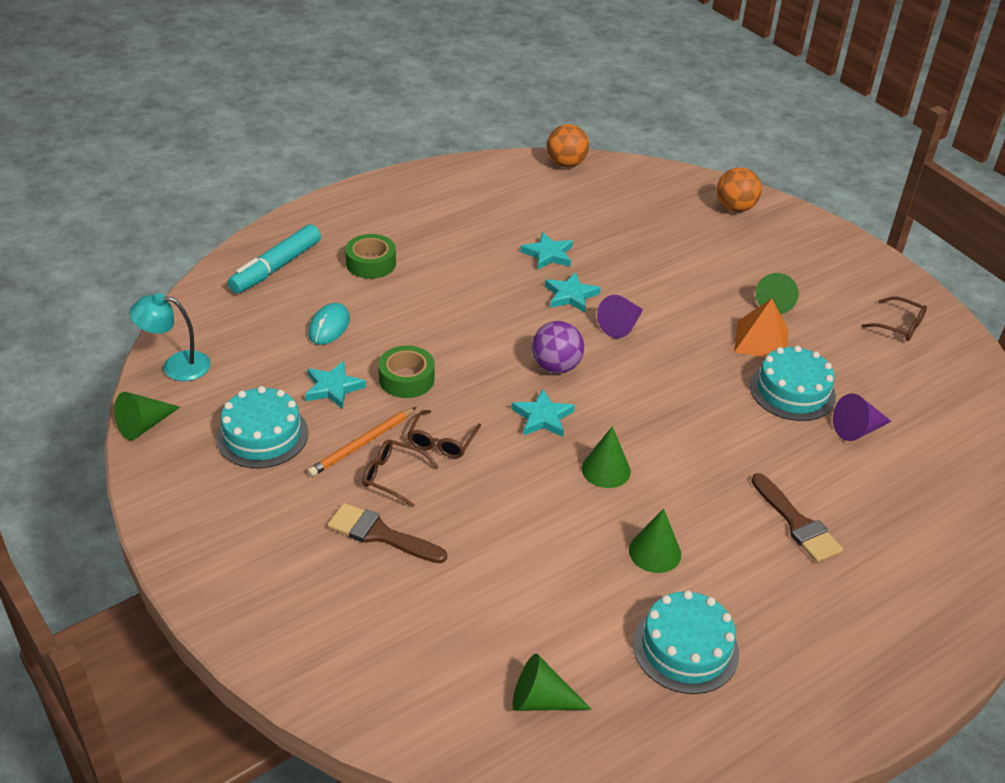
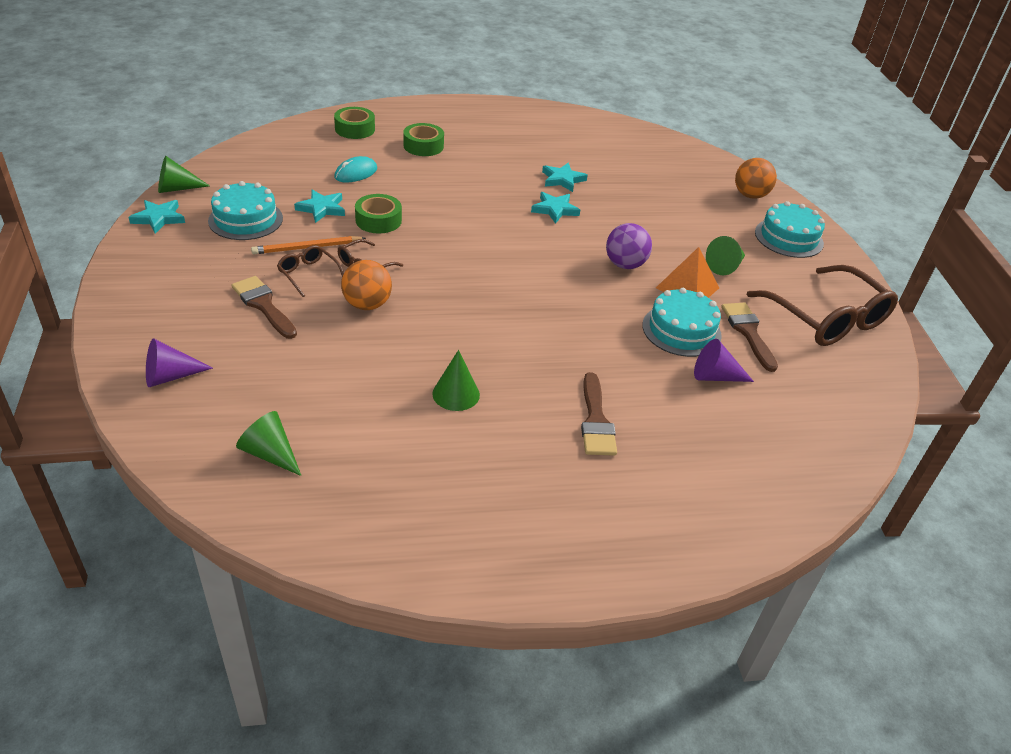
camera: 25 degrees right, 0 degrees up
(176, 366) = (232, 163): turquoise lamp -> none
(276, 267) = (355, 129): turquoise marker -> green tape
(542, 417) = (455, 277): turquoise star -> turquoise star (159, 218)
(556, 367) = (498, 249): purple ball -> purple ball (625, 265)
(566, 164) = (633, 129): orange ball -> orange ball (367, 305)
(606, 470) = (471, 327): green cone -> none
(621, 326) = (576, 241): purple cone -> purple cone (170, 376)
(685, 648) = (416, 467): turquoise cake -> turquoise cake (788, 238)
(848, 369) = (748, 332): none -> brown brush
(899, 326) = (827, 318): brown glasses -> brown glasses, size x2.14

